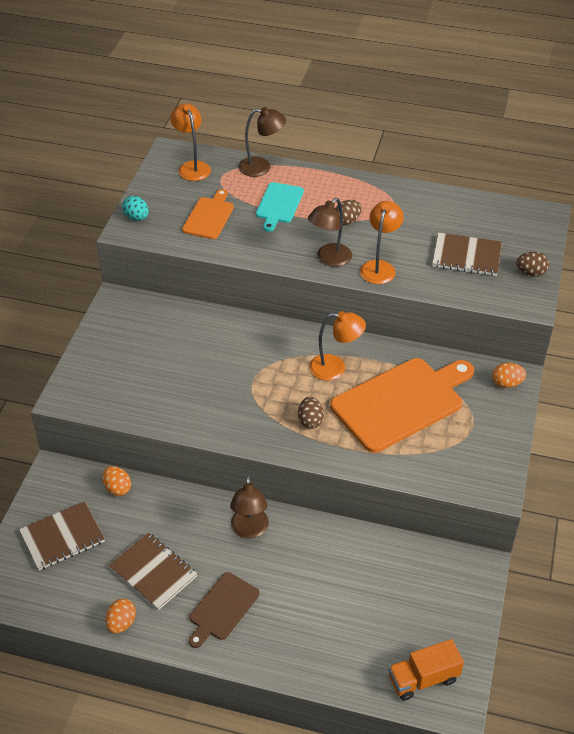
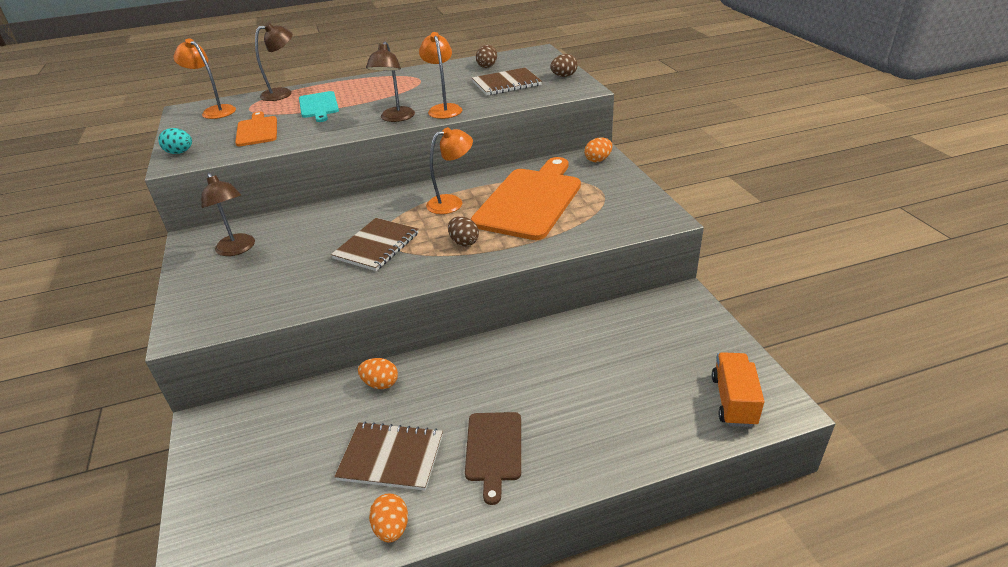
camera: 30 degrees left, 10 degrees down
(62, 537) = (256, 481): brown notebook -> brown notebook (376, 246)
(117, 488) = (293, 403): orange egg -> orange egg (380, 384)
(249, 530) = (463, 370): brown lamp -> brown lamp (238, 249)
(347, 221) = (388, 96): brown egg -> brown egg (487, 66)
(423, 679) = (733, 401): orange truck -> orange truck turned 150 degrees clockwise

